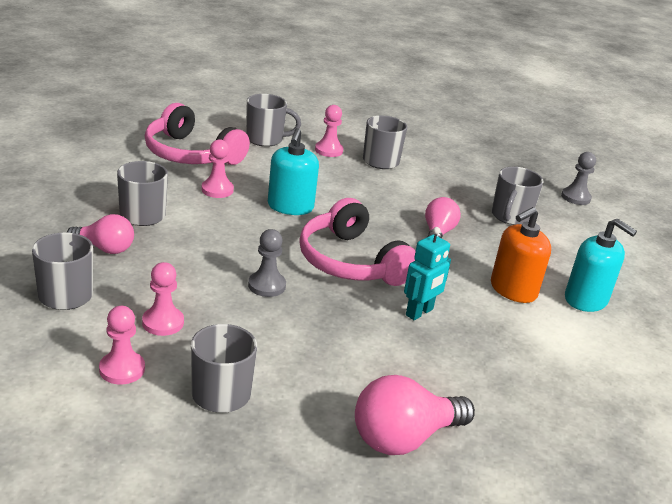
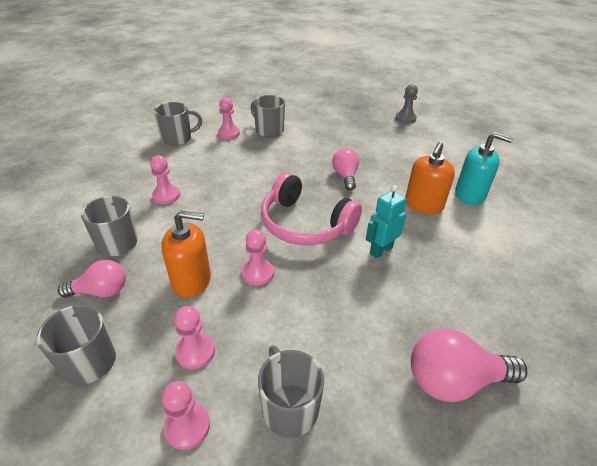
camera: 20 degrees left, 10 degrees up
(191, 154) = (127, 170): pink headphones -> none
(195, 269) = (191, 280): none -> orange soap dispenser
(267, 285) = (258, 273): grey pawn -> pink pawn
(290, 207) = (231, 191): turquoise soap dispenser -> none
(404, 438) = (454, 380): pink light bulb -> pink light bulb turned 45 degrees clockwise
(419, 312) = (380, 250): turquoise robot -> turquoise robot turned 150 degrees counterclockwise
(510, 216) = (379, 146): grey mug -> none

